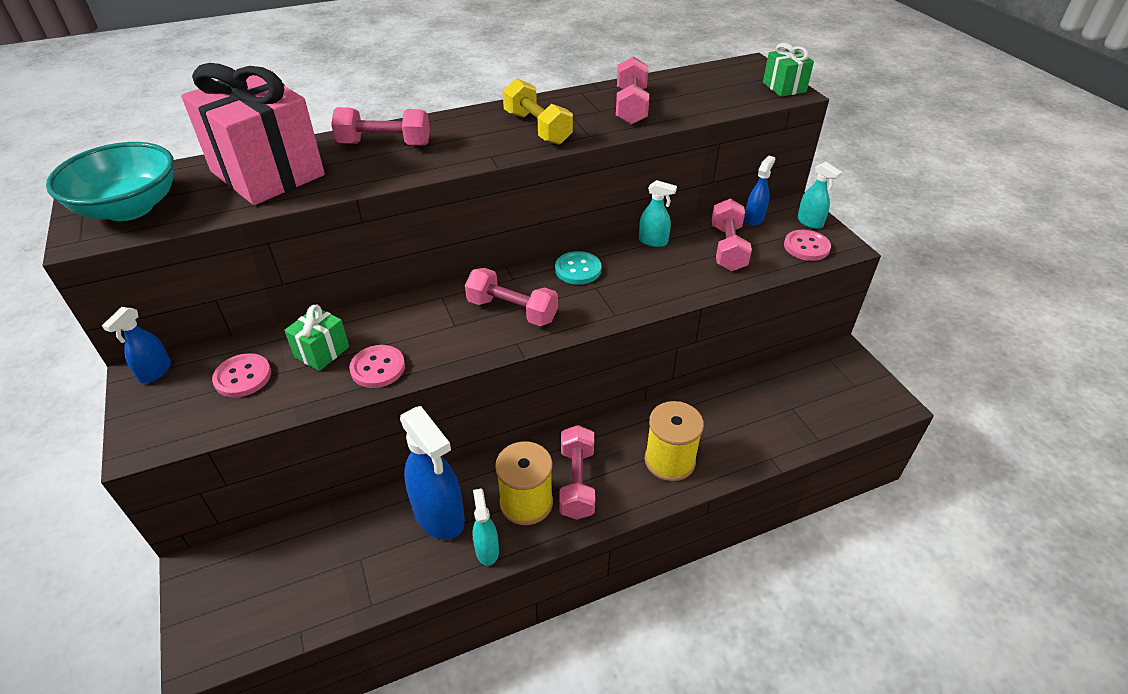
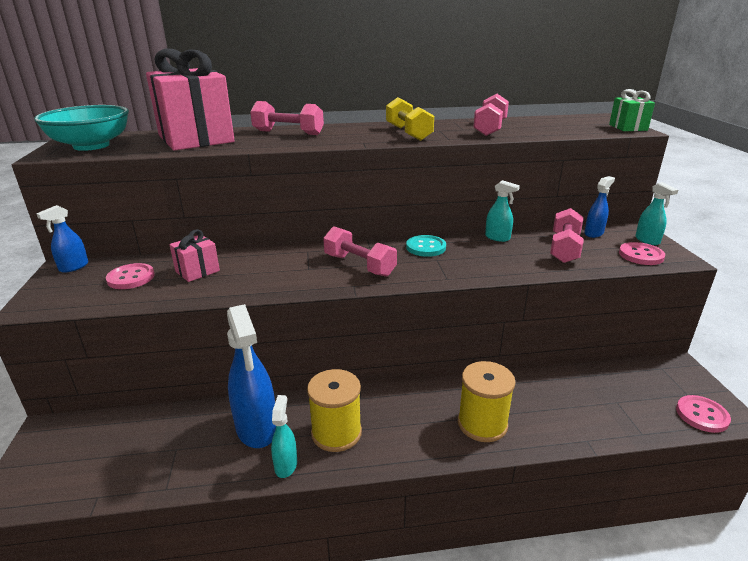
camera: 15 degrees right, 15 degrees down
(322, 352) = (197, 271): green gift -> pink gift
(378, 368) = (233, 286): pink button -> pink button (702, 415)
(576, 482) = (388, 425): pink dumbbell -> none

